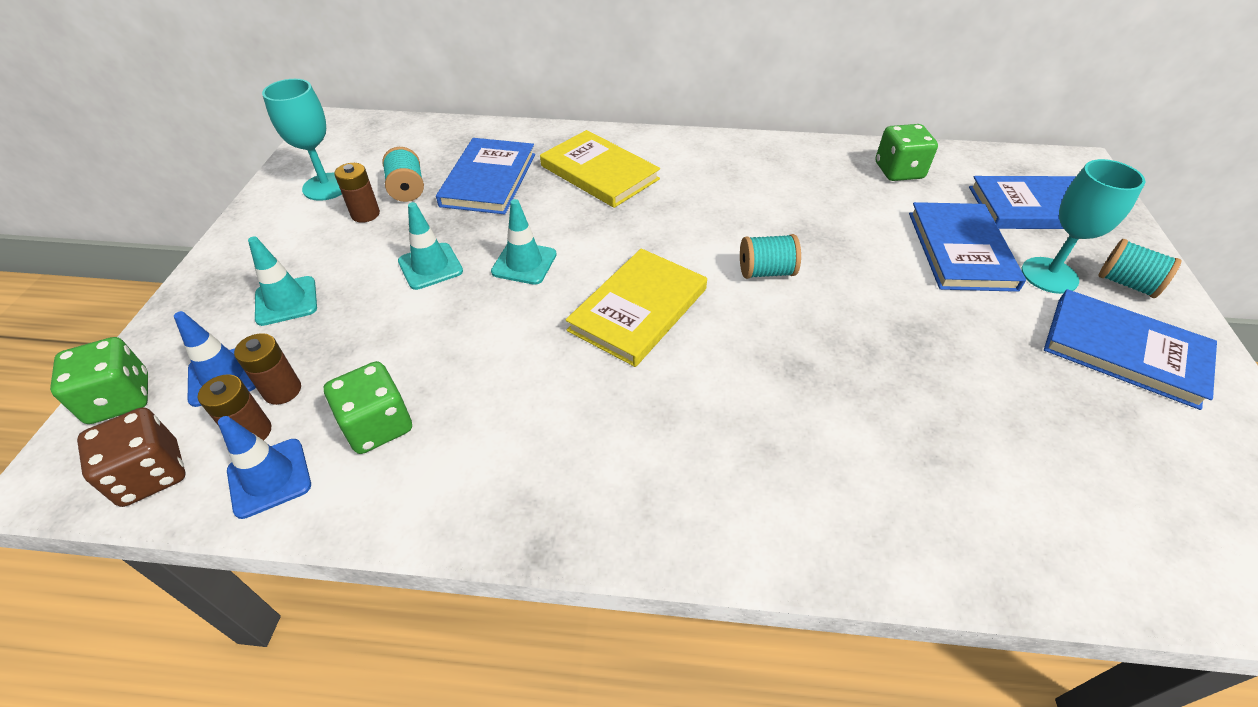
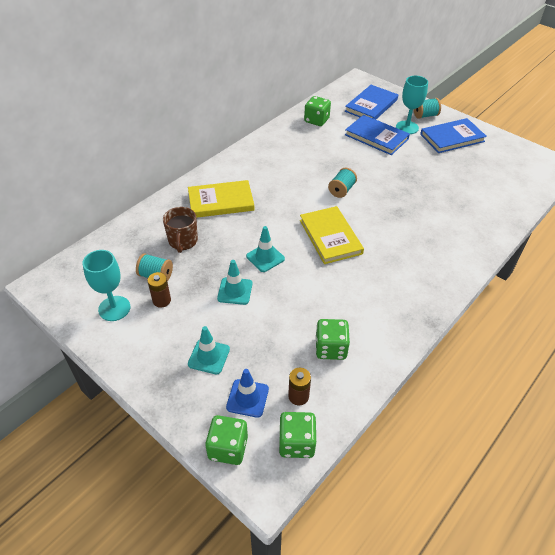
camera: 55 degrees left, 0 degrees up
(151, 474) = (296, 443): brown dice -> green dice
(269, 478) = (333, 396): blue traffic cone -> none
(282, 390) = (279, 377): brown battery -> none
(489, 180) = (183, 241): blue book -> brown mug

